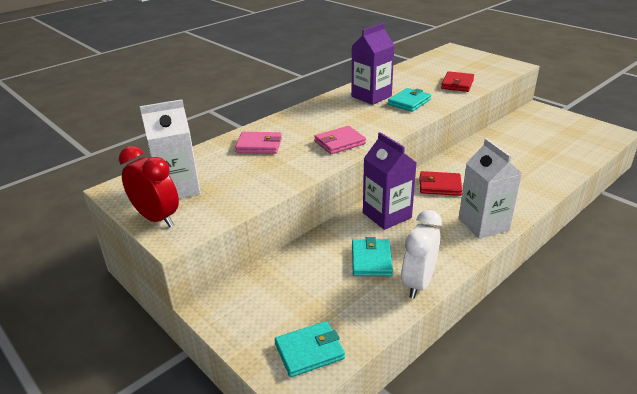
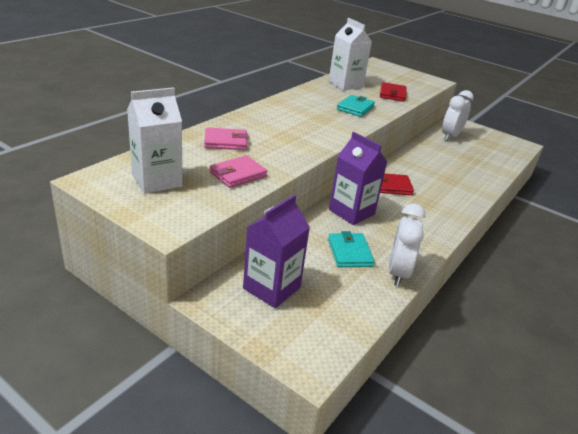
camera: 15 degrees left, 0 degrees up
(157, 218) = (144, 210): red clock -> none
(309, 351) = (317, 337): turquoise wallet -> none
(339, 143) = (304, 142): pink wallet -> pink wallet (238, 174)
(371, 96) = (318, 101): purple carton -> purple carton (271, 288)
(483, 224) = (439, 220): white carton -> white carton (345, 84)
(527, 126) = (450, 136): none -> white clock

